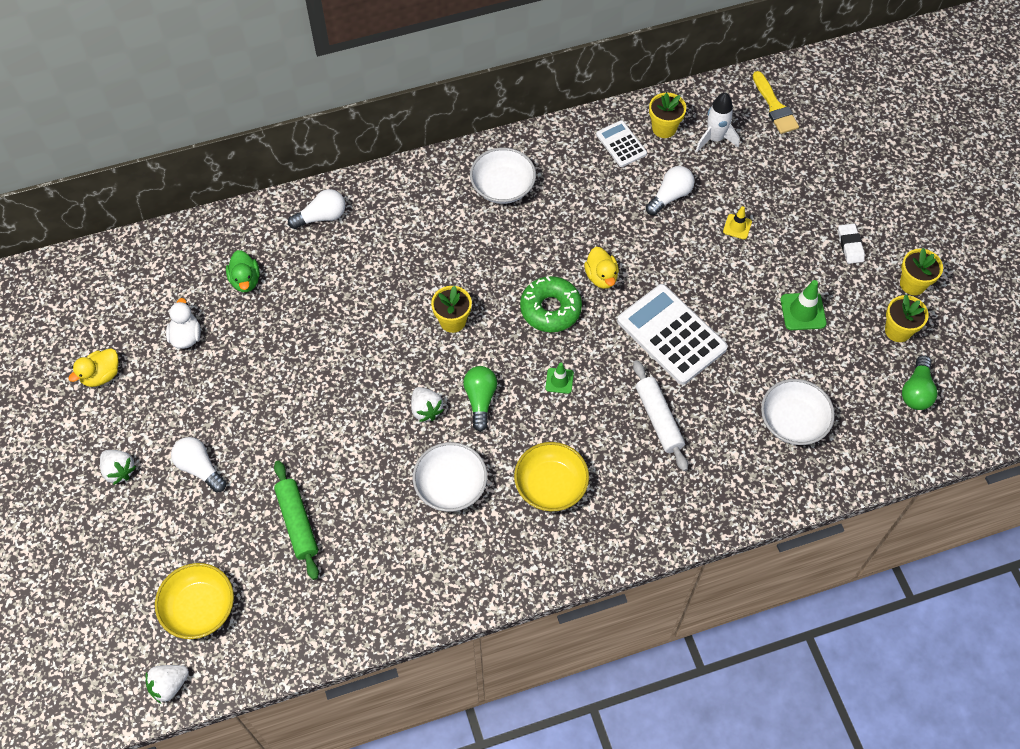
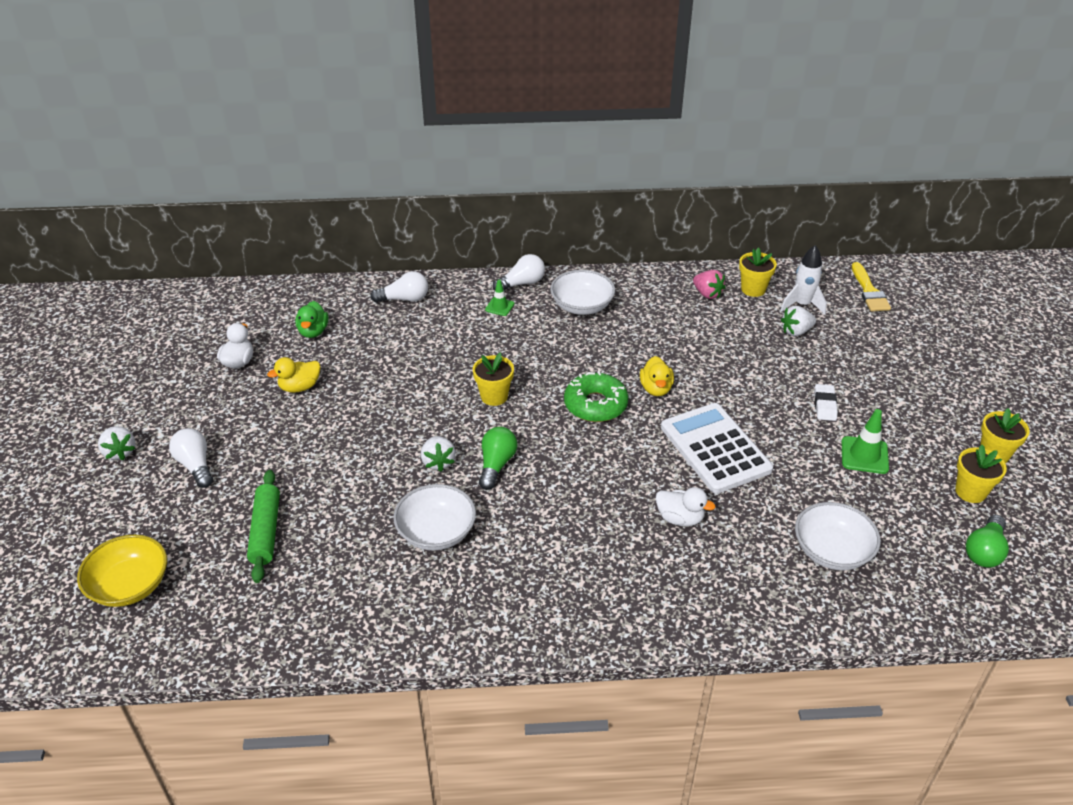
camera: 15 degrees right, 20 degrees down
(101, 375) = (147, 376): yellow duck -> yellow duck (300, 387)
(169, 685) = (60, 650): white strawberry -> white strawberry (796, 331)
(551, 485) = (542, 554): yellow bowl -> none
(559, 380) = (584, 464): green traffic cone -> green traffic cone (499, 307)
(621, 144) = (707, 294): white calculator -> pink strawberry
(658, 419) = (680, 518): white rolling pin -> white duck
(670, 196) = (745, 339): white light bulb -> white light bulb (522, 283)
(737, 227) = (808, 374): yellow traffic cone -> none
(850, 245) = (928, 410): white eraser -> white eraser (824, 405)

